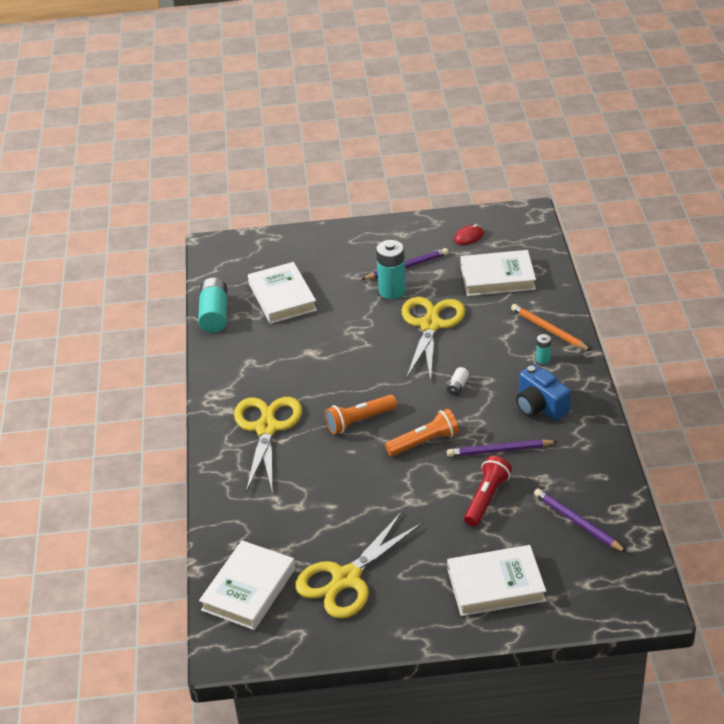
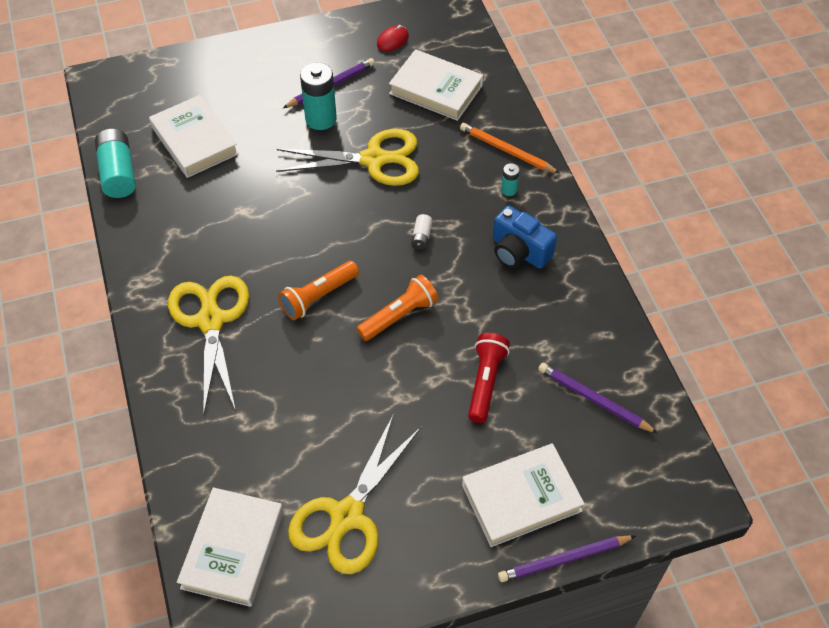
camera: 15 degrees left, 15 degrees up
(430, 325) = (374, 159): yellow scissors -> yellow scissors turned 90 degrees clockwise
(497, 278) = (436, 89): white book -> white book turned 45 degrees clockwise
(499, 450) = (486, 315): purple pencil -> purple pencil (564, 559)

